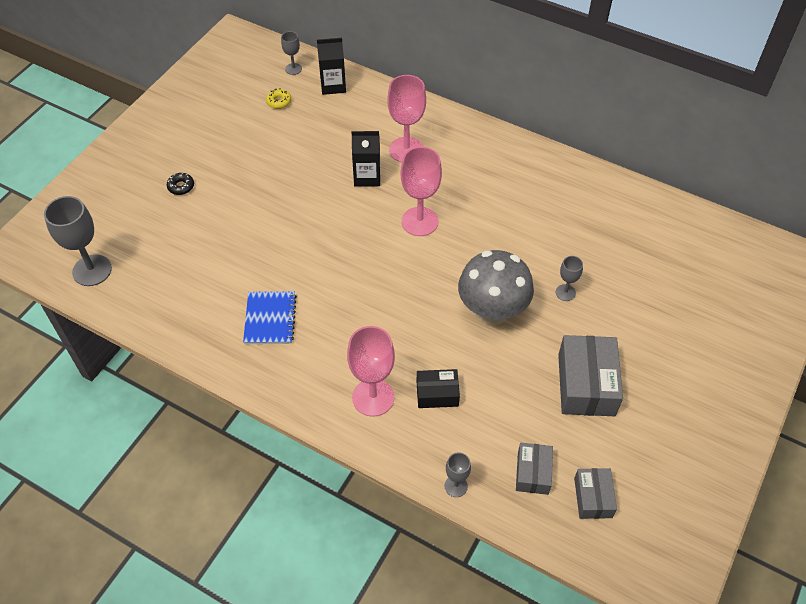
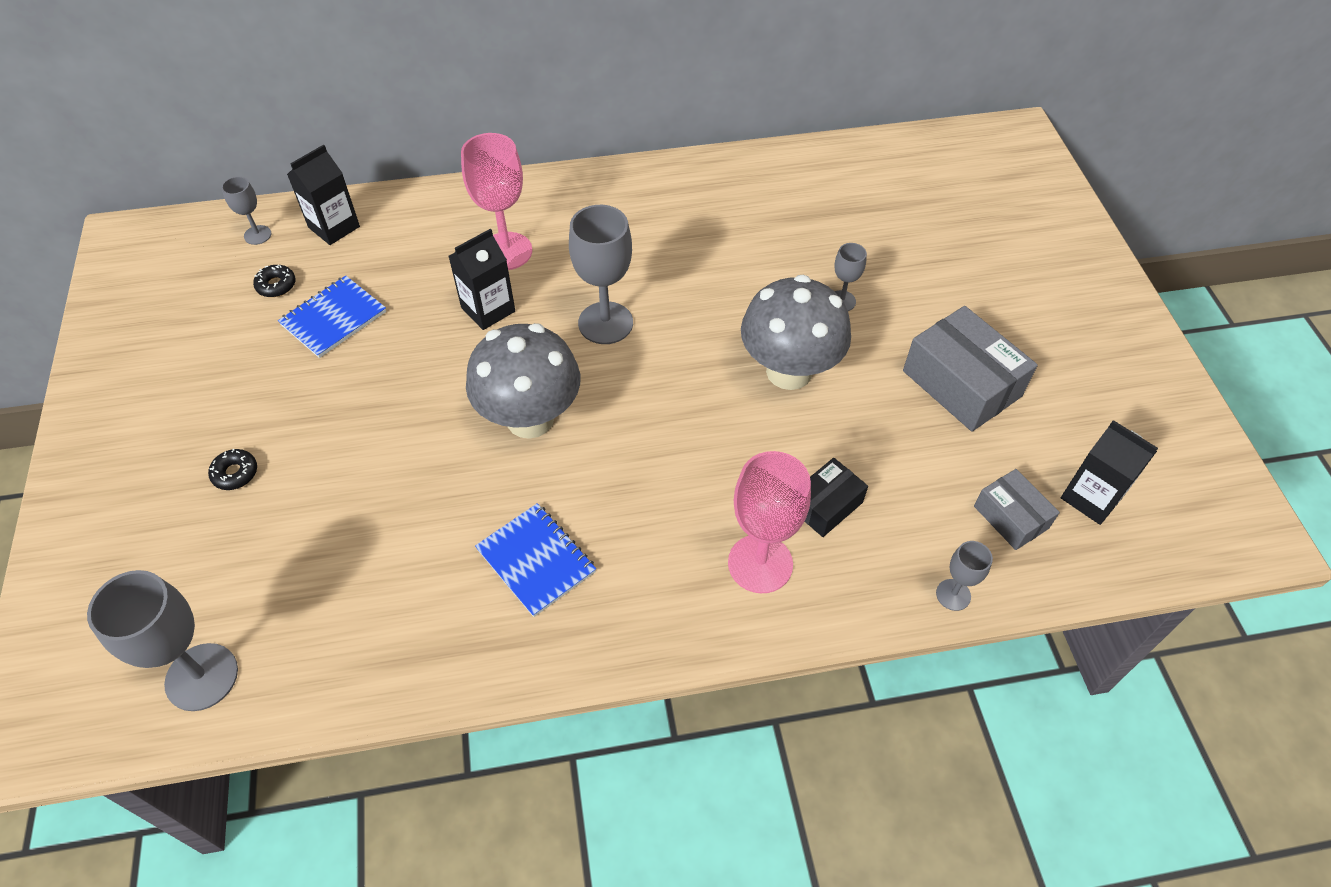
camera: 40 degrees left, 0 degrees up
(278, 101) = (276, 285): yellow donut -> black donut
(289, 135) = (333, 318): none -> blue notebook
(333, 247) = (530, 418): none -> grey mushroom
(420, 221) = (605, 323): pink goblet -> grey goblet
(593, 498) = (1091, 497): grey box -> black carton

